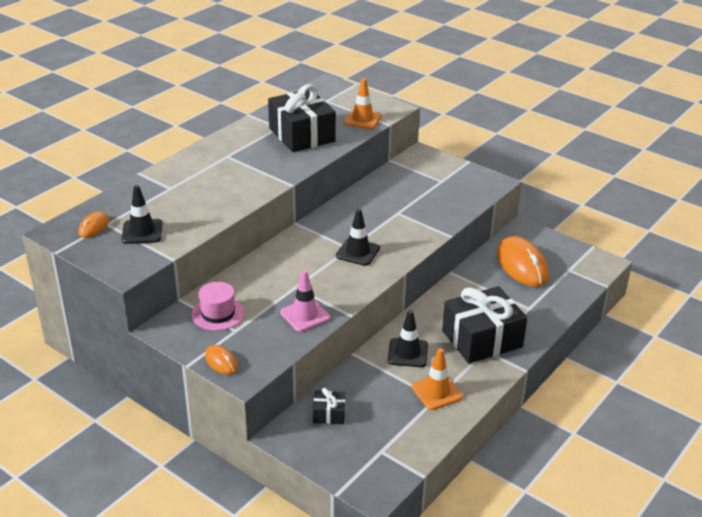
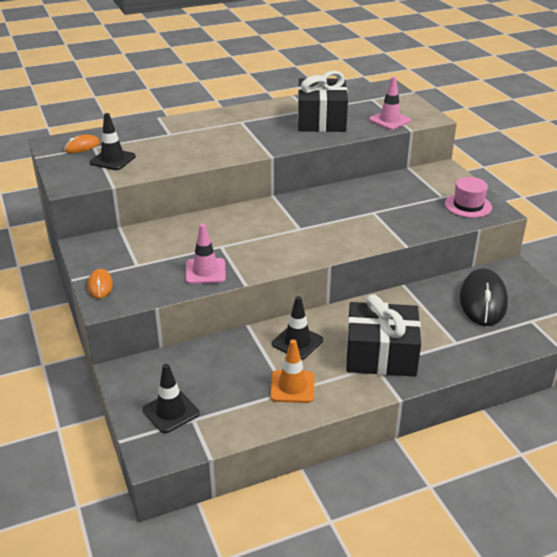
camera: 30 degrees right, 0 degrees up
(218, 314) = (136, 247): pink hat -> pink hat (468, 205)
(329, 414) = (179, 369): black gift -> none
(357, 252) = (303, 234): black traffic cone -> black traffic cone (171, 411)
(362, 119) = (389, 120): orange traffic cone -> pink traffic cone
(522, 265) = (483, 301): orange mouse -> black mouse

